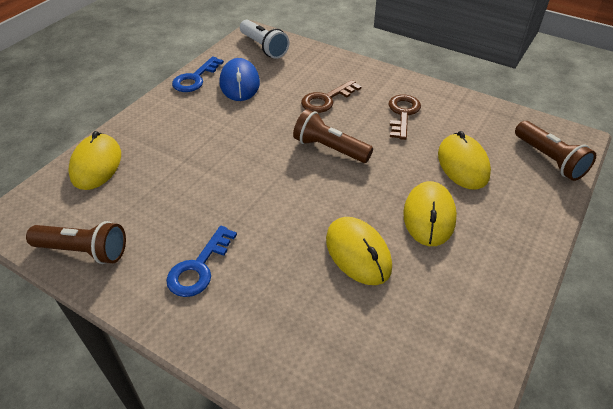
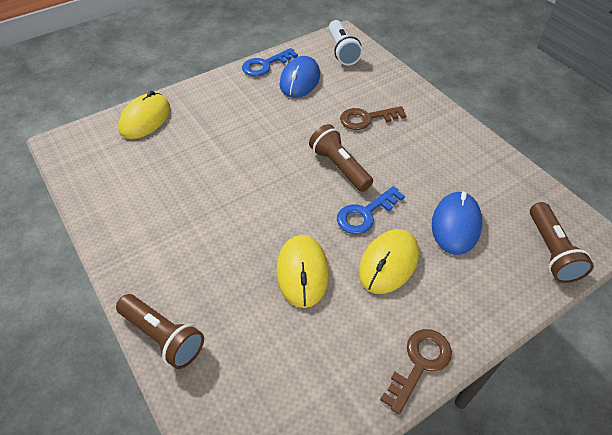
camera: 25 degrees right, 5 degrees up
(84, 251) = (96, 188): brown flashlight -> brown flashlight (163, 336)
(199, 267) = (169, 234): blue key -> blue key (365, 214)
(403, 114) = (430, 155): brown key -> brown key (419, 364)
(463, 164) = (456, 225): yellow mouse -> blue mouse

